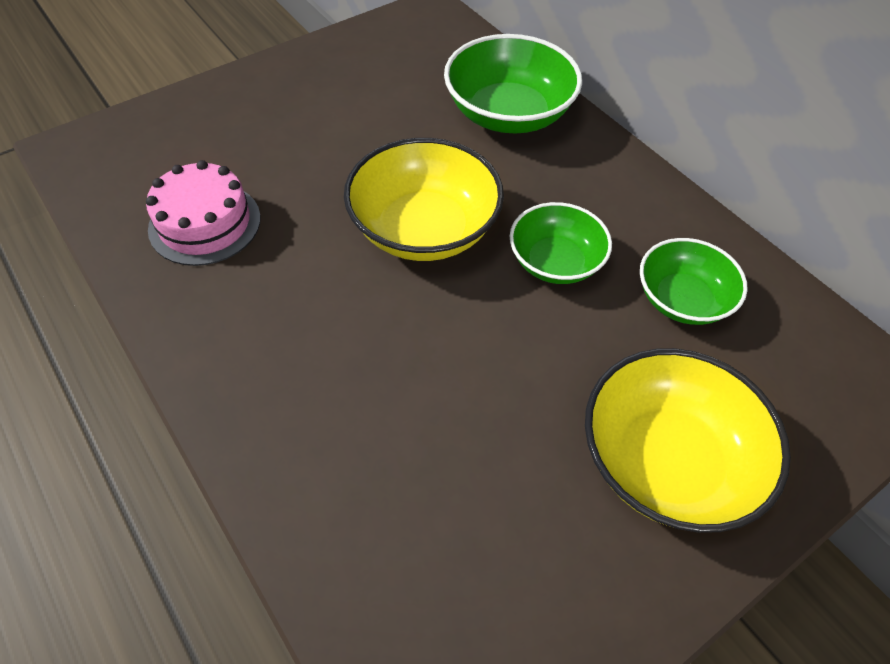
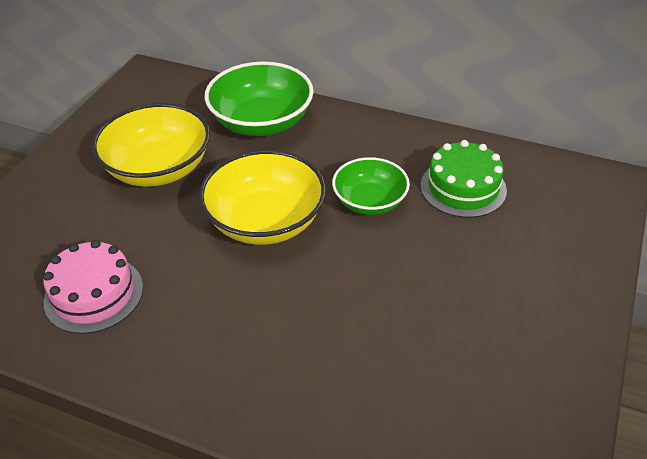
camera: 30 degrees left, 10 degrees down
(667, 462) = (527, 283): yellow bowl -> yellow bowl (158, 168)
(682, 299) = (463, 188): green bowl -> green cake

